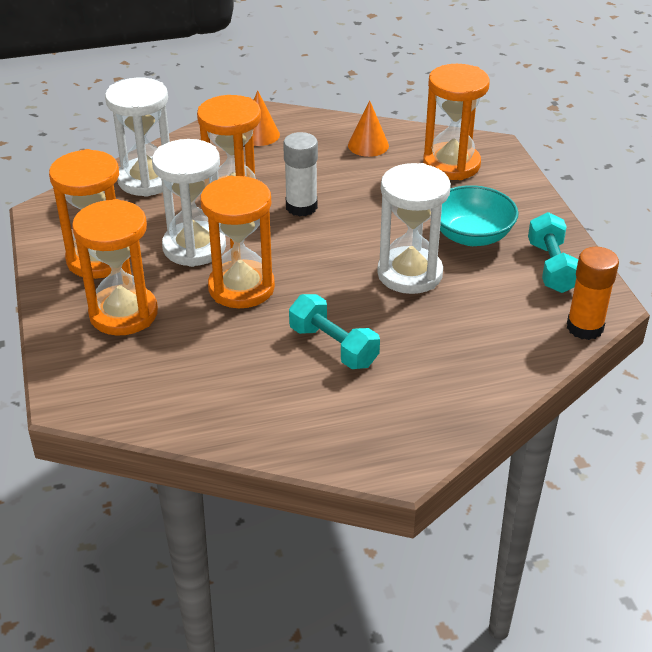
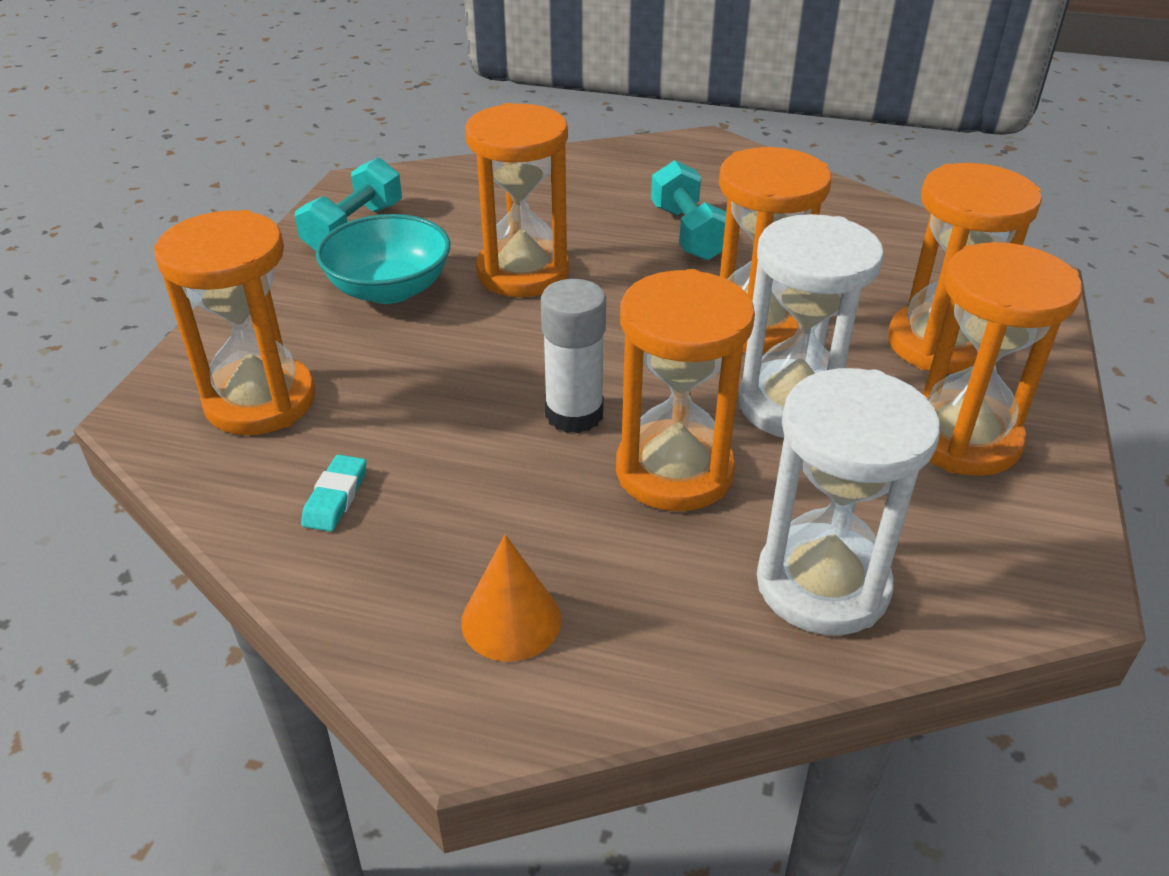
camera: 150 degrees left, 0 degrees up
(368, 145) = (335, 497): orange cone -> turquoise eraser
(409, 274) = (523, 273): white hourglass -> orange hourglass
(584, 327) = (411, 174): orange glue stick -> none

